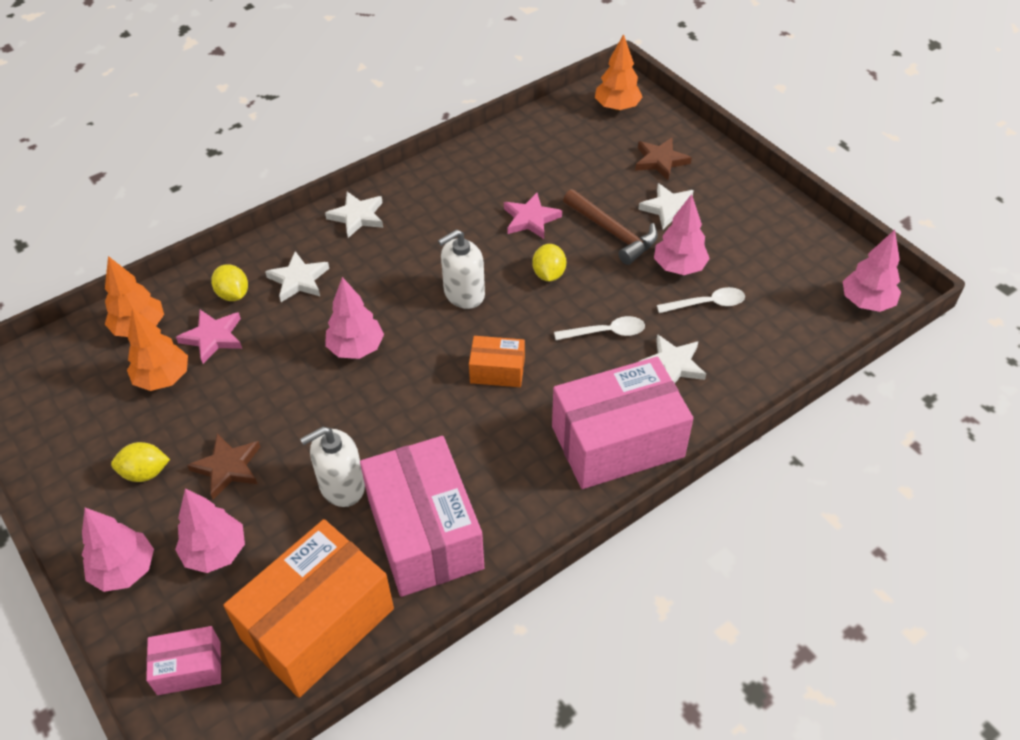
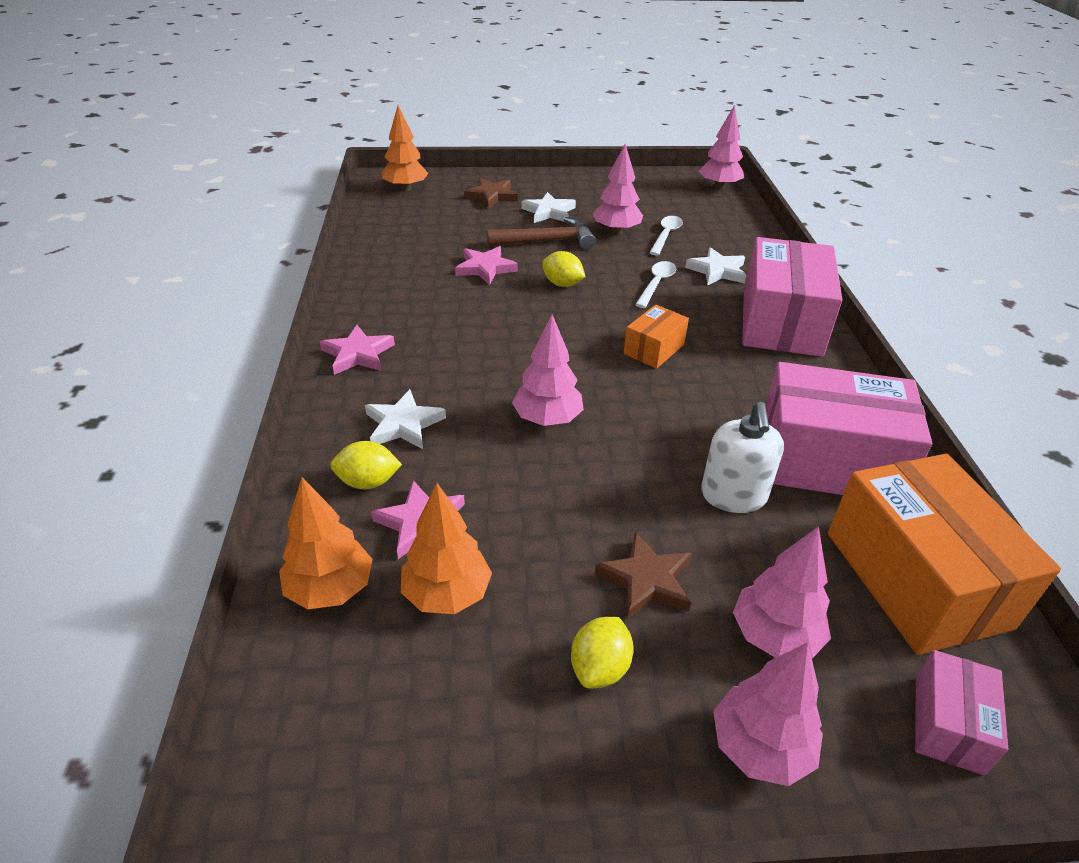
camera: 60 degrees left, 10 degrees down
(357, 216) = (358, 354): white star -> pink star
(464, 294) = (539, 332): white soap dispenser -> none

